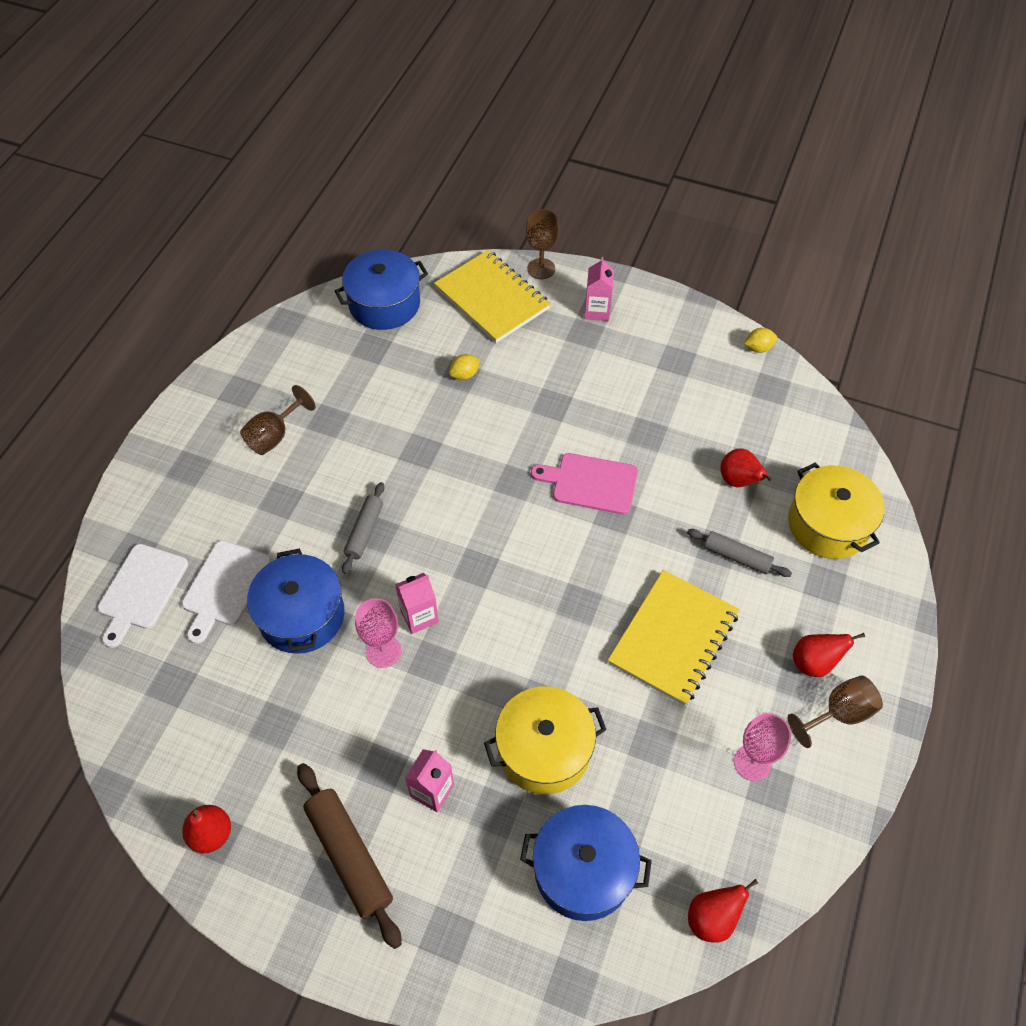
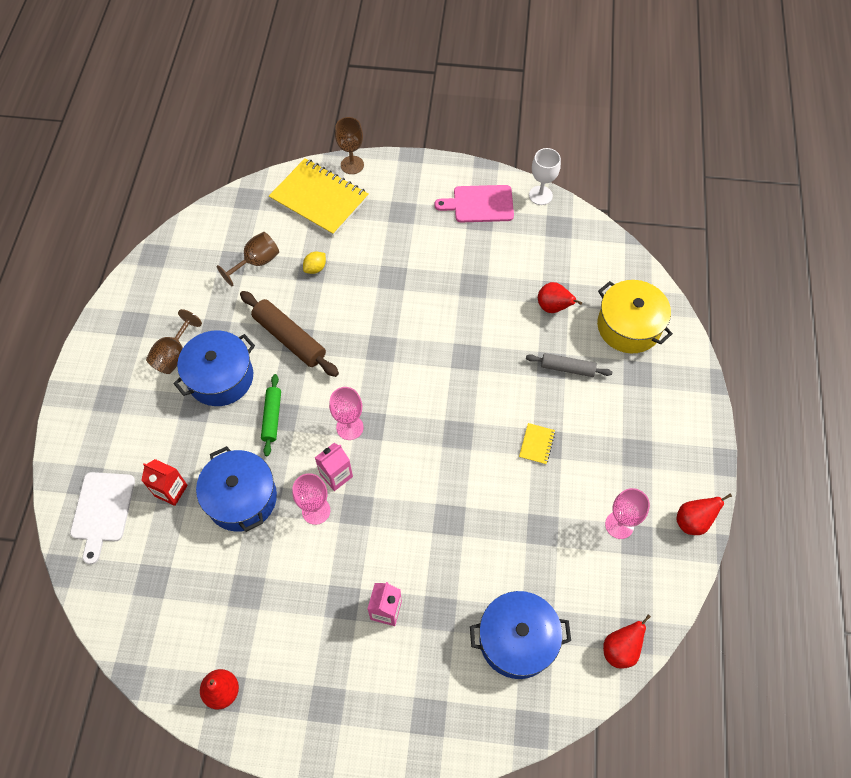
camera: 15 degrees left, 5 degrees up
(224, 587) = (171, 490): white cutting board -> red carton
(350, 856) = (337, 678): brown rolling pin -> brown rolling pin (290, 338)
(364, 531) = (272, 417): grey rolling pin -> green rolling pin
(384, 304) = (232, 222): blue pot -> blue pot (220, 377)
(451, 564) = (349, 427): none -> pink goblet
(544, 749) = (462, 556): yellow pot -> none
(590, 483) = (440, 335): pink cutting board -> pink cutting board (480, 204)
(597, 311) = (407, 191): pink carton -> none
(673, 638) = (536, 444): yellow notebook -> yellow notebook, size x0.41
(758, 348) = (540, 195): yellow lemon -> white goblet
(814, 663) = (645, 437): red pear -> red pear (693, 521)
(839, 714) = (672, 471): brown goblet -> brown goblet (256, 262)

